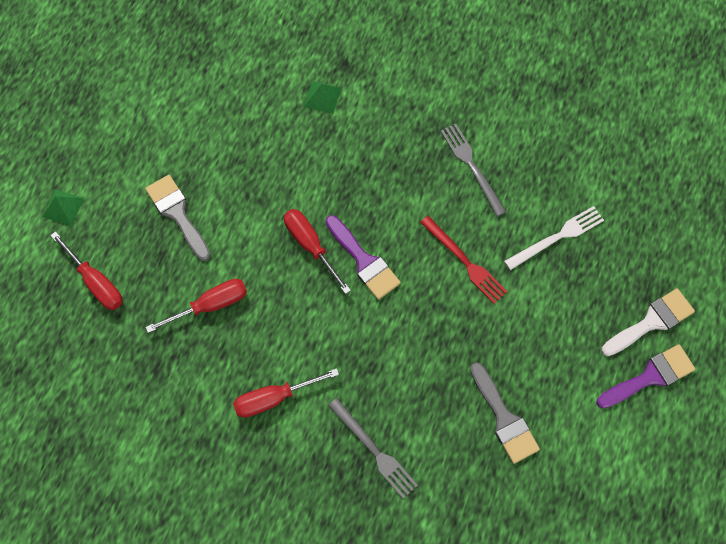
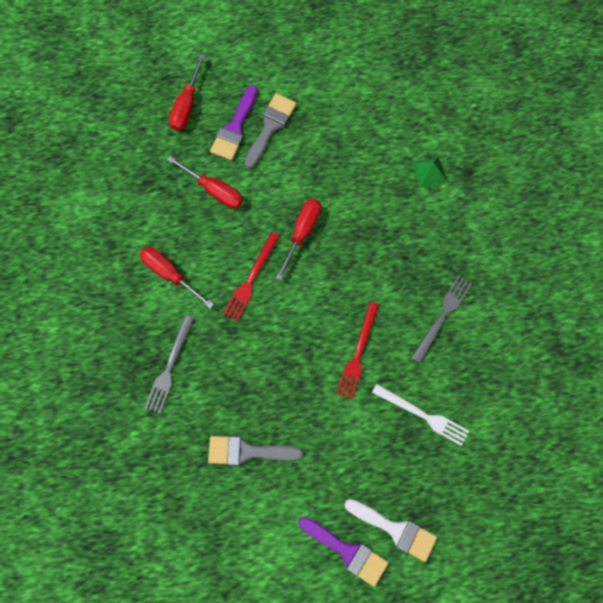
camera: 60 degrees right, 5 degrees up
(63, 207) = (229, 50): green pyramid -> none
(329, 320) = (251, 279): none -> red fork
(364, 261) = (312, 278): purple brush -> purple brush (234, 128)
(504, 418) = (247, 451): grey brush -> grey brush turned 60 degrees clockwise

